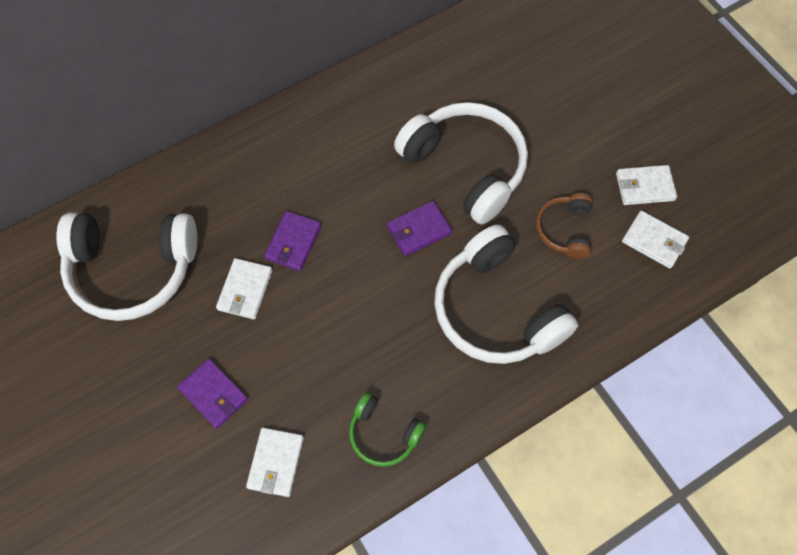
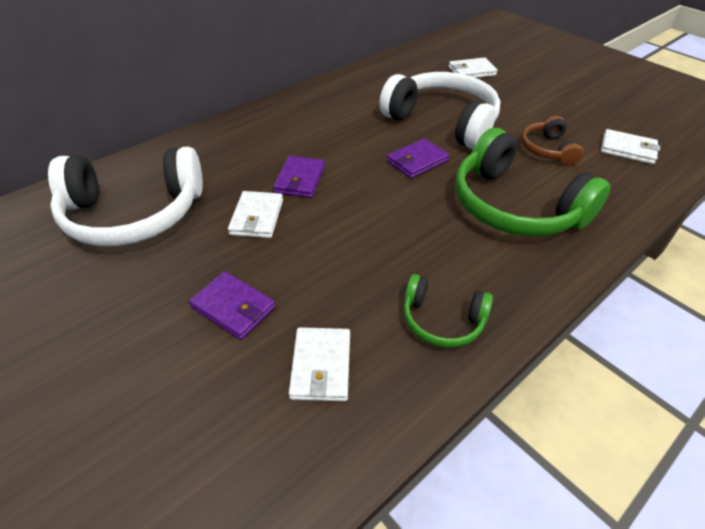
camera: 10 degrees left, 20 degrees down
(496, 310) = (514, 206): white headphones -> green headphones
(644, 187) = (597, 120): white wallet -> white wallet (471, 71)

